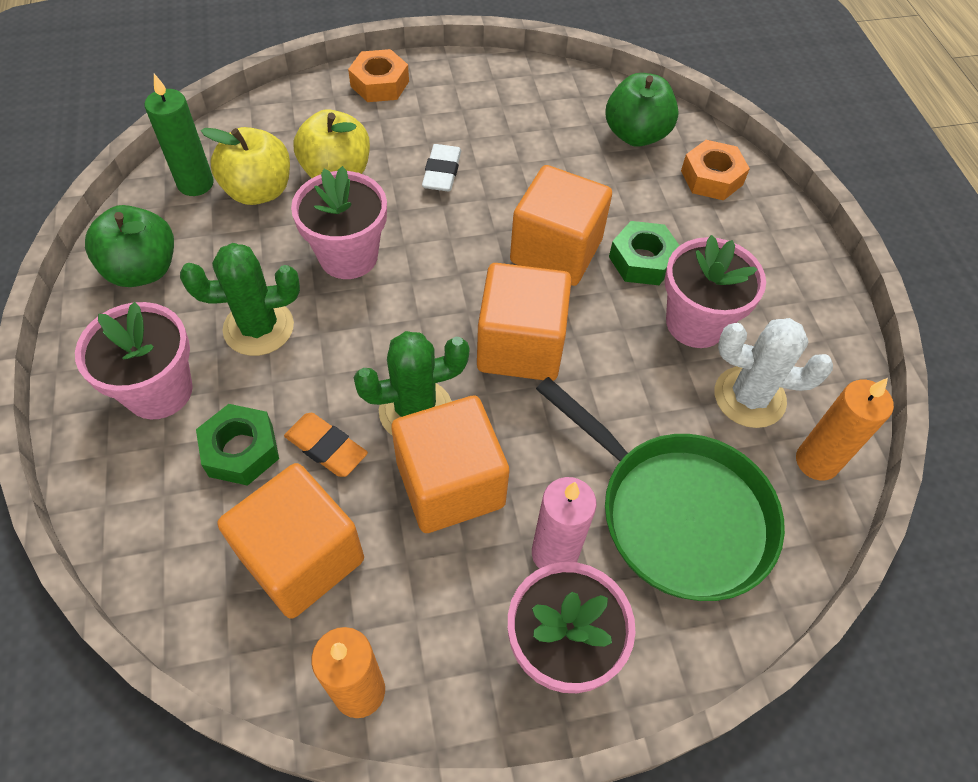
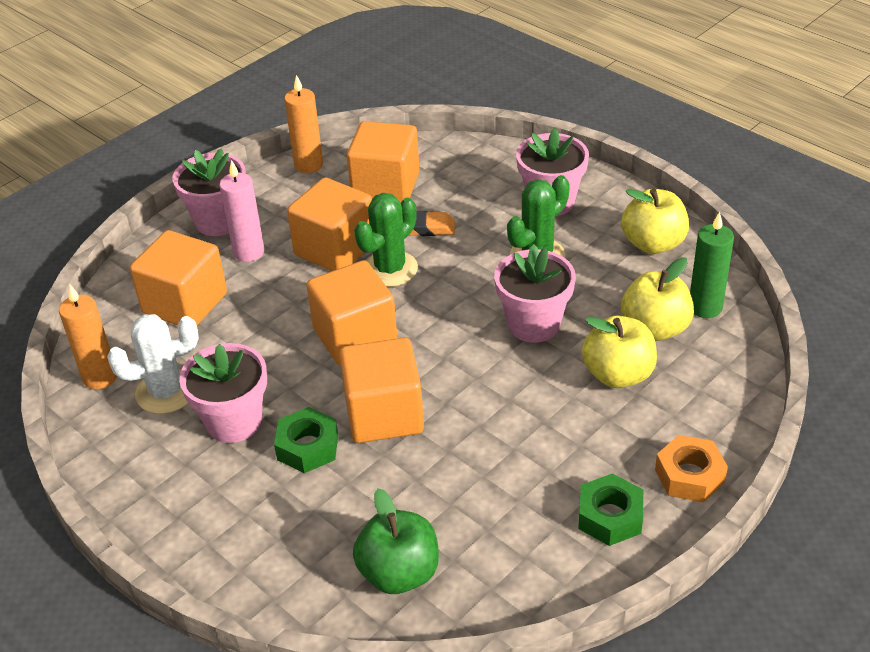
camera: 150 degrees right, 15 degrees down
(143, 270) = (653, 244): green apple -> yellow apple
(241, 450) = (470, 204): green nut -> green nut (610, 516)
(442, 172) = (538, 425): white eraser -> none
(676, 514) = (185, 303): green pan -> orange cube
(711, 178) = (292, 567): orange nut -> none

